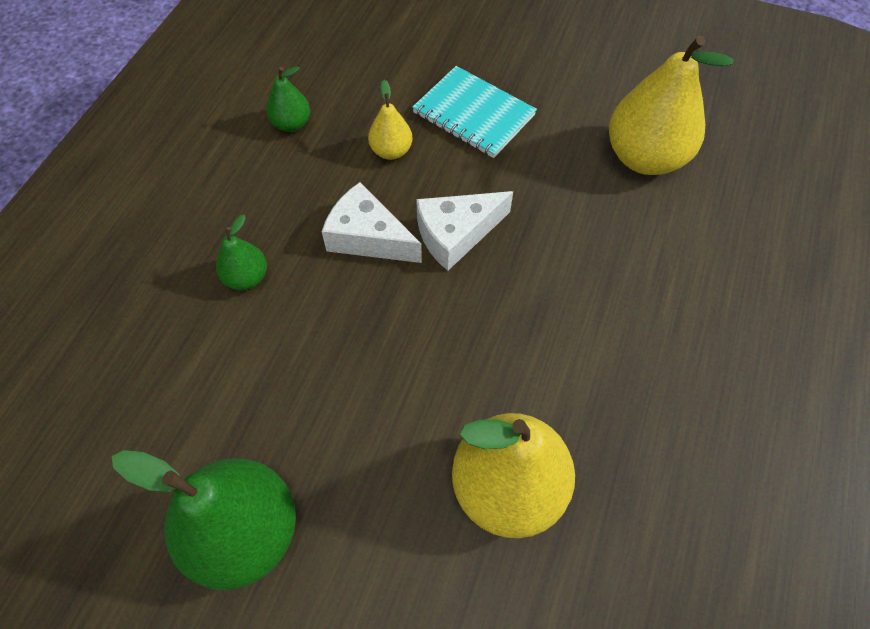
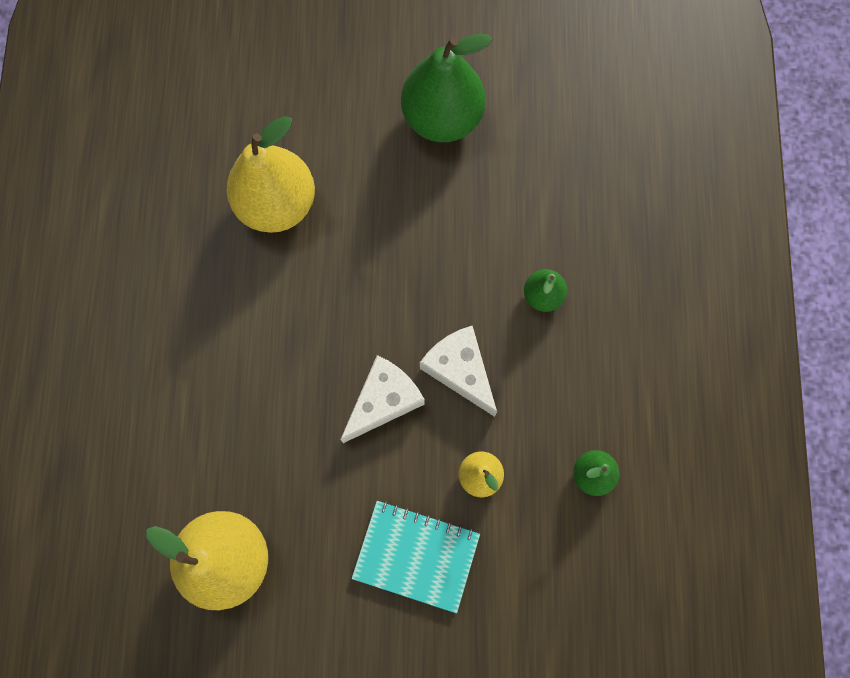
camera: 160 degrees right, 15 degrees up
(368, 237) = (460, 370): white cheese -> white cheese turned 135 degrees counterclockwise

